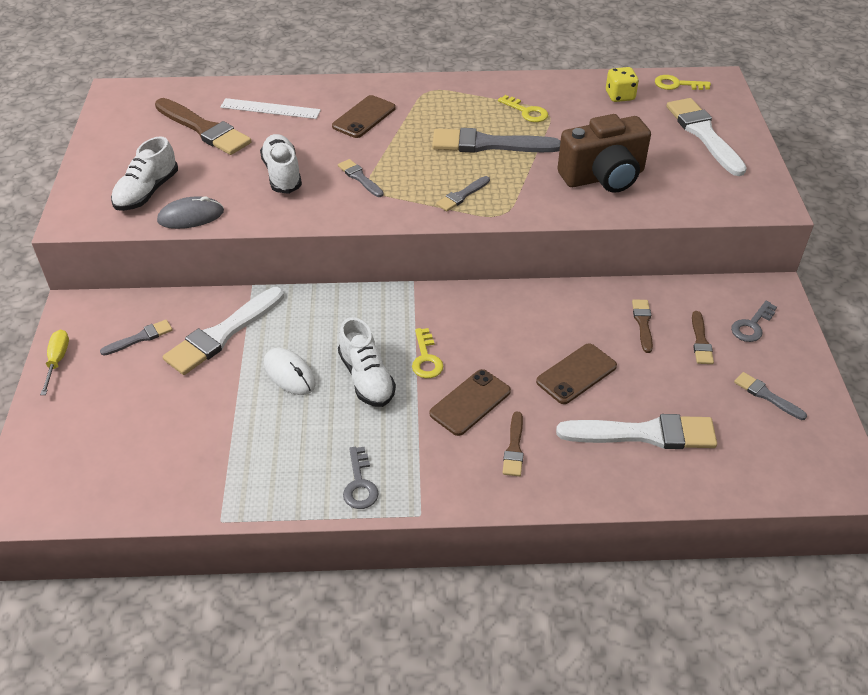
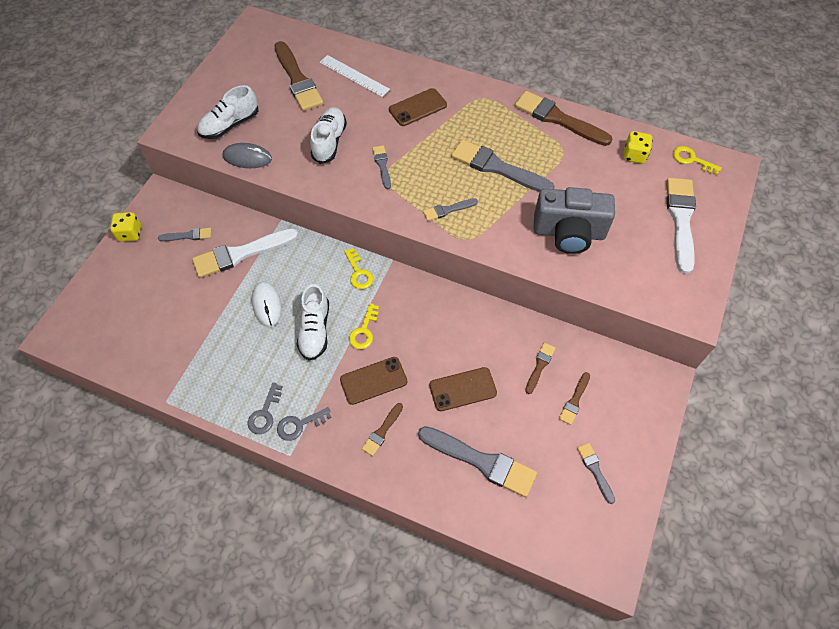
camera: 25 degrees right, 15 degrees up
(57, 360) = (130, 233): yellow screwdriver -> yellow dice
(521, 87) = (558, 119): none -> brown brush
(526, 112) = (547, 145): yellow key -> yellow key (358, 273)
(603, 177) = (568, 233): brown camera -> grey camera
(644, 434) = (481, 461): white brush -> grey brush
(752, 325) = (624, 403): grey key -> grey key (299, 425)

